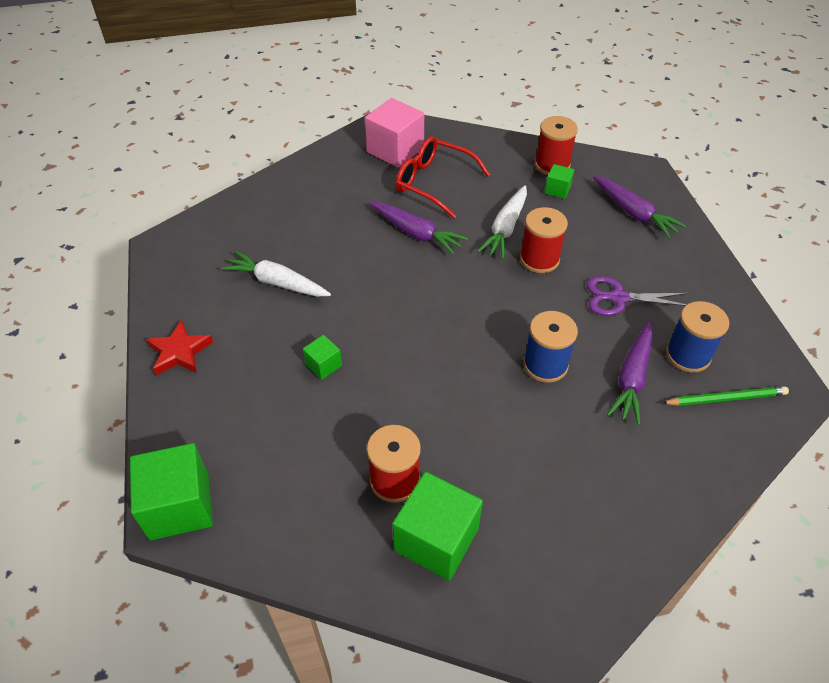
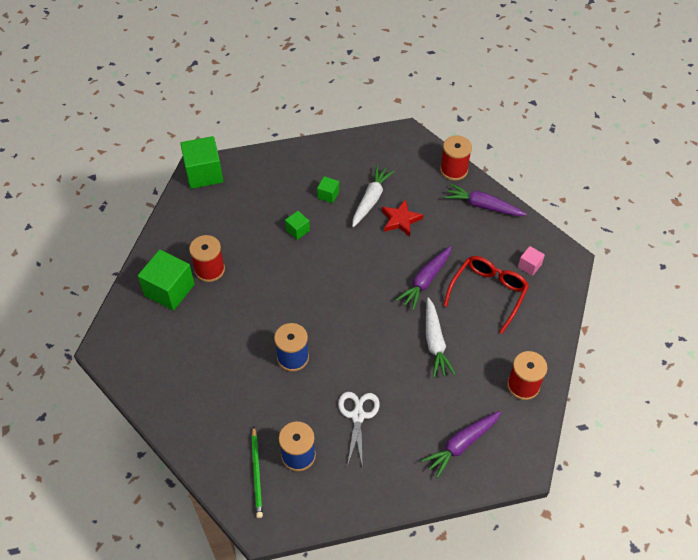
camera: 90 degrees right, 5 degrees up
(180, 352) = (311, 157): red star -> red star (400, 220)
(395, 150) = (529, 266): pink cube -> pink cube, size x0.49
(505, 228) = (435, 342): white carrot -> white carrot turned 120 degrees counterclockwise
(539, 259) = (399, 363): red spool -> red spool (454, 170)
(557, 189) = (488, 386): green cube -> green cube (328, 195)
(618, 298) = (358, 416): purple scissors -> white scissors
(632, 378) = (278, 412): purple carrot -> purple carrot (483, 206)

